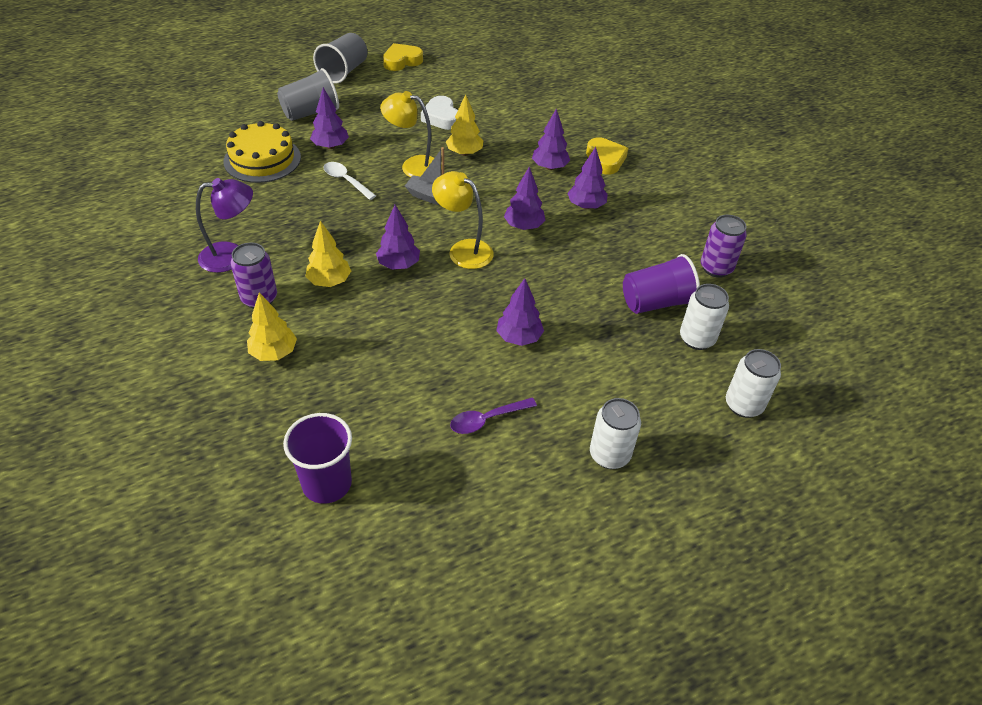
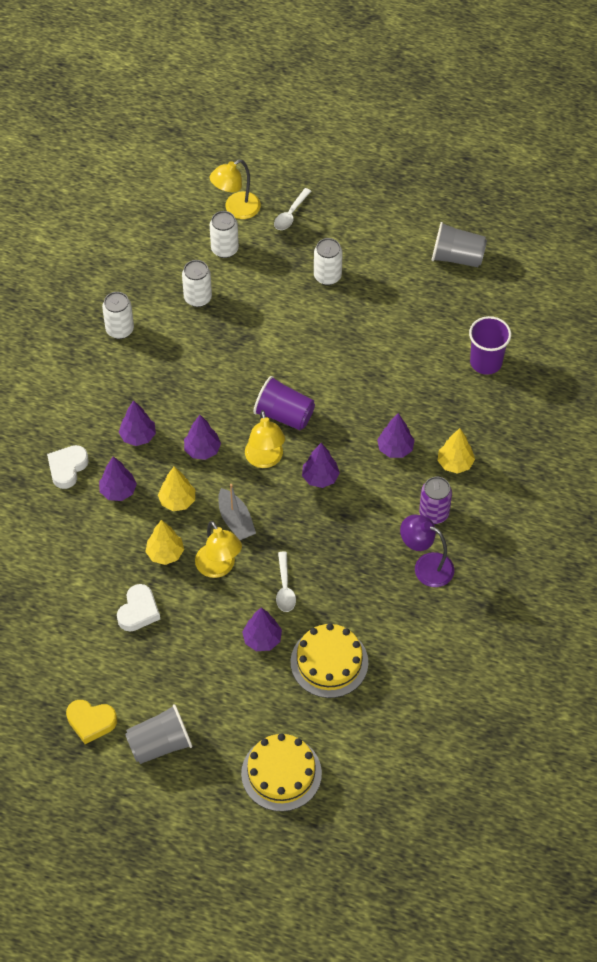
camera: 135 degrees left, 10 degrees up
(241, 95) = (281, 773): none -> yellow cake
(310, 112) = (241, 699): grey cup -> grey cup (457, 257)
(329, 281) = (377, 496): yellow tree -> yellow tree (177, 501)
(487, 420) = (371, 337): purple spoon -> none
(519, 338) = (300, 371): purple tree -> purple tree (395, 448)
(605, 160) = (67, 468): yellow heart -> white heart
(656, 302) = (190, 335): purple cup -> purple cup (284, 415)
(716, 268) = (120, 330): purple can -> white can
(740, 501) = (290, 214): none -> white spoon
(797, 459) = (236, 209): none -> yellow lamp

